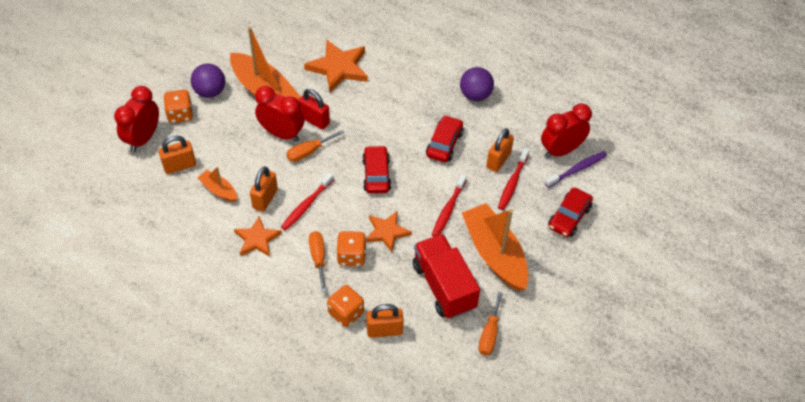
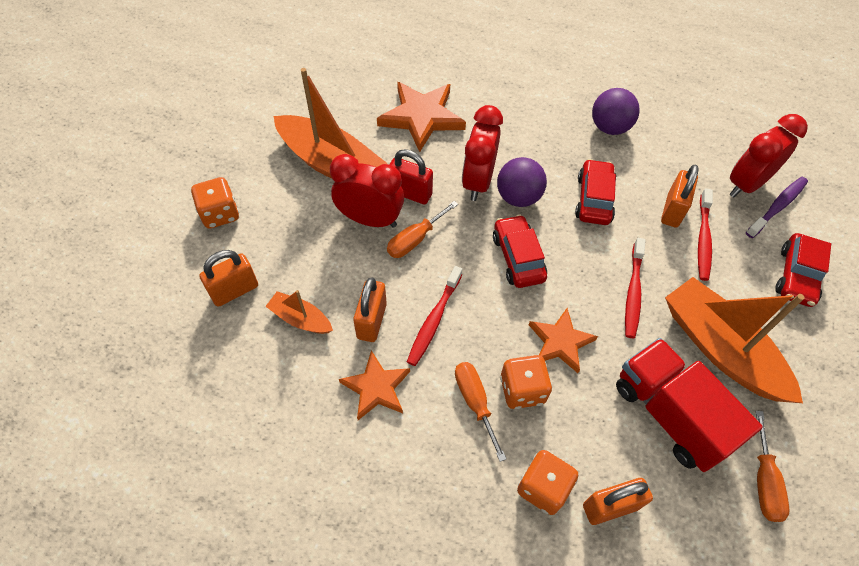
camera: 10 degrees left, 5 degrees up
(143, 138) = (172, 258): red clock -> red clock (478, 181)
(210, 92) = (255, 175): purple ball -> purple ball (518, 197)

